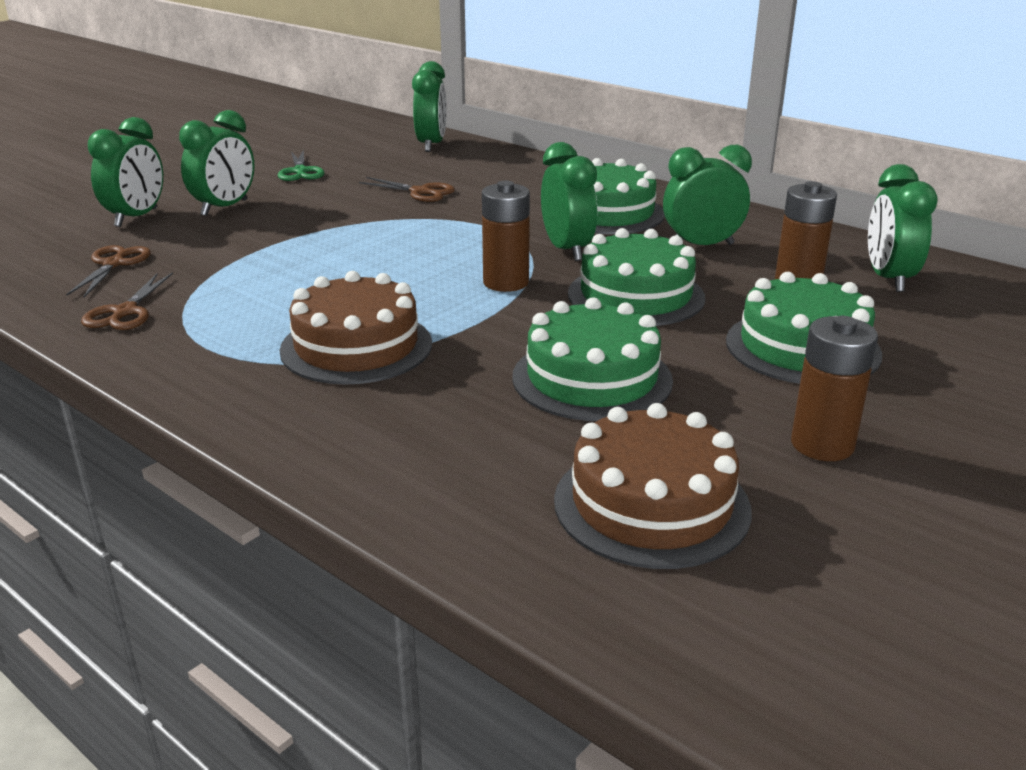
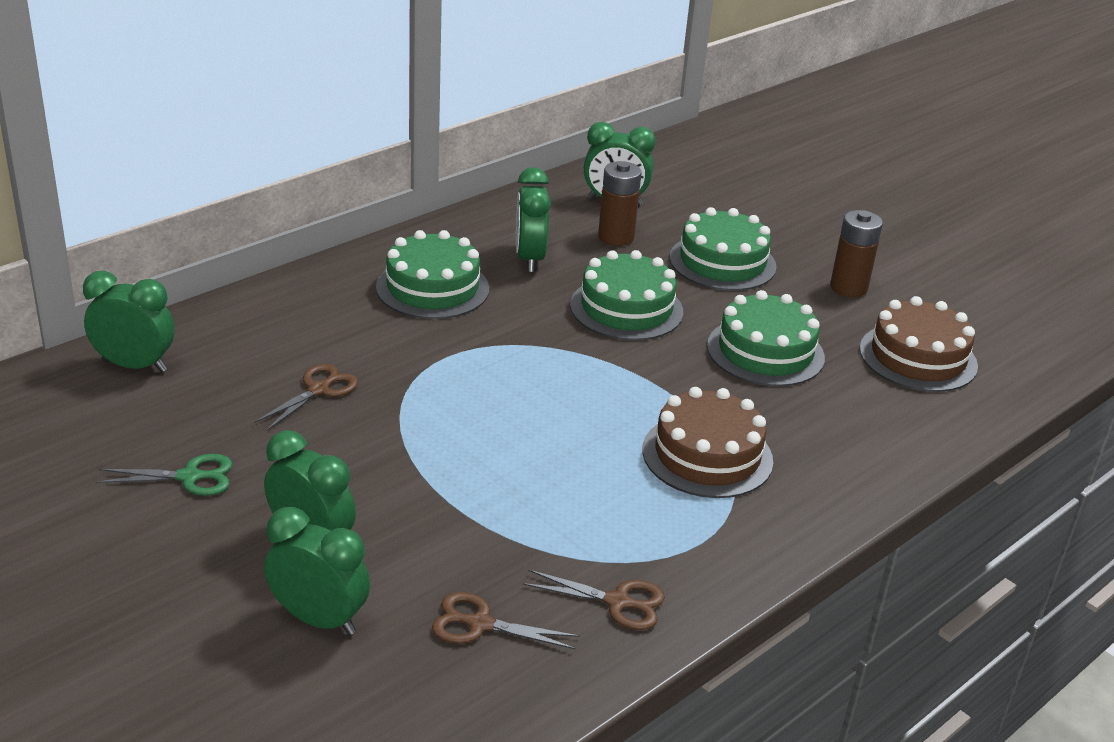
camera: 85 degrees left, 5 degrees up
(506, 282) = (588, 366): brown battery -> none
(567, 250) = (520, 324): green clock -> none

